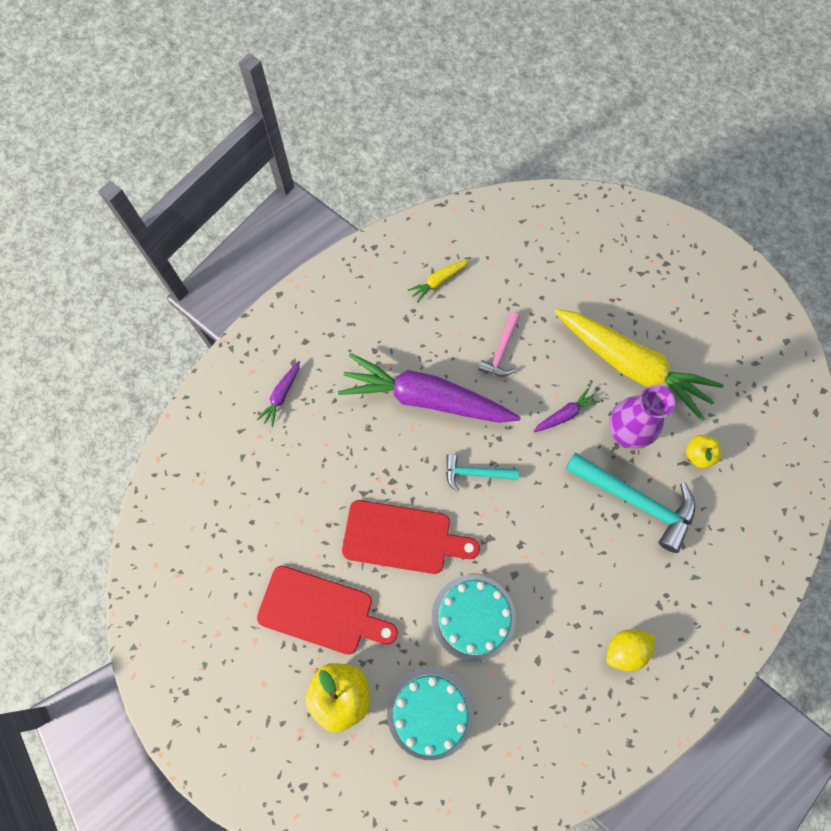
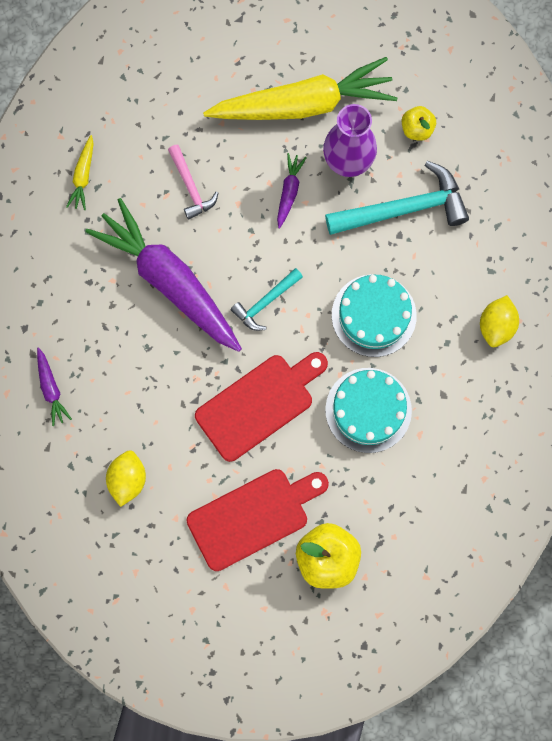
camera: 45 degrees left, 5 degrees up
(267, 502) = (127, 480): none -> yellow lemon
(426, 398) = (169, 281): purple carrot -> purple carrot turned 75 degrees clockwise
(430, 712) = (403, 506): turquoise cake -> turquoise cake (374, 315)

